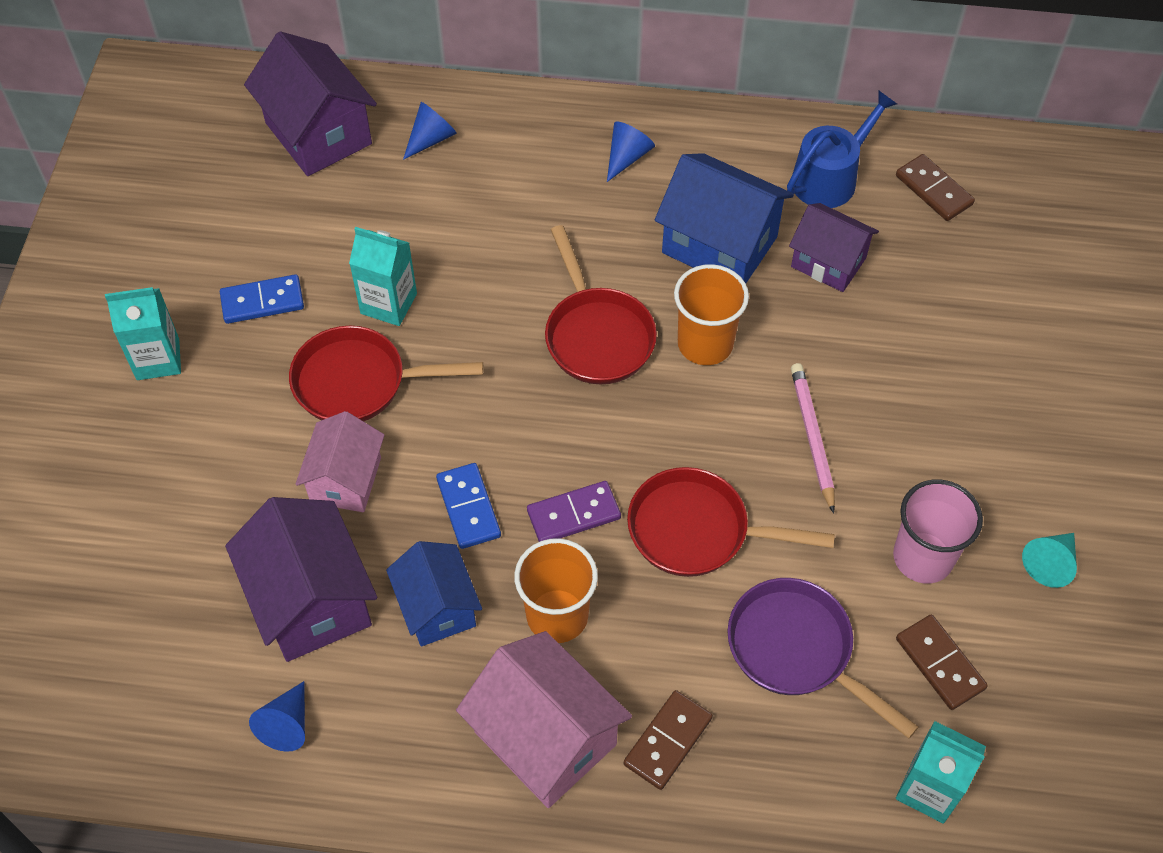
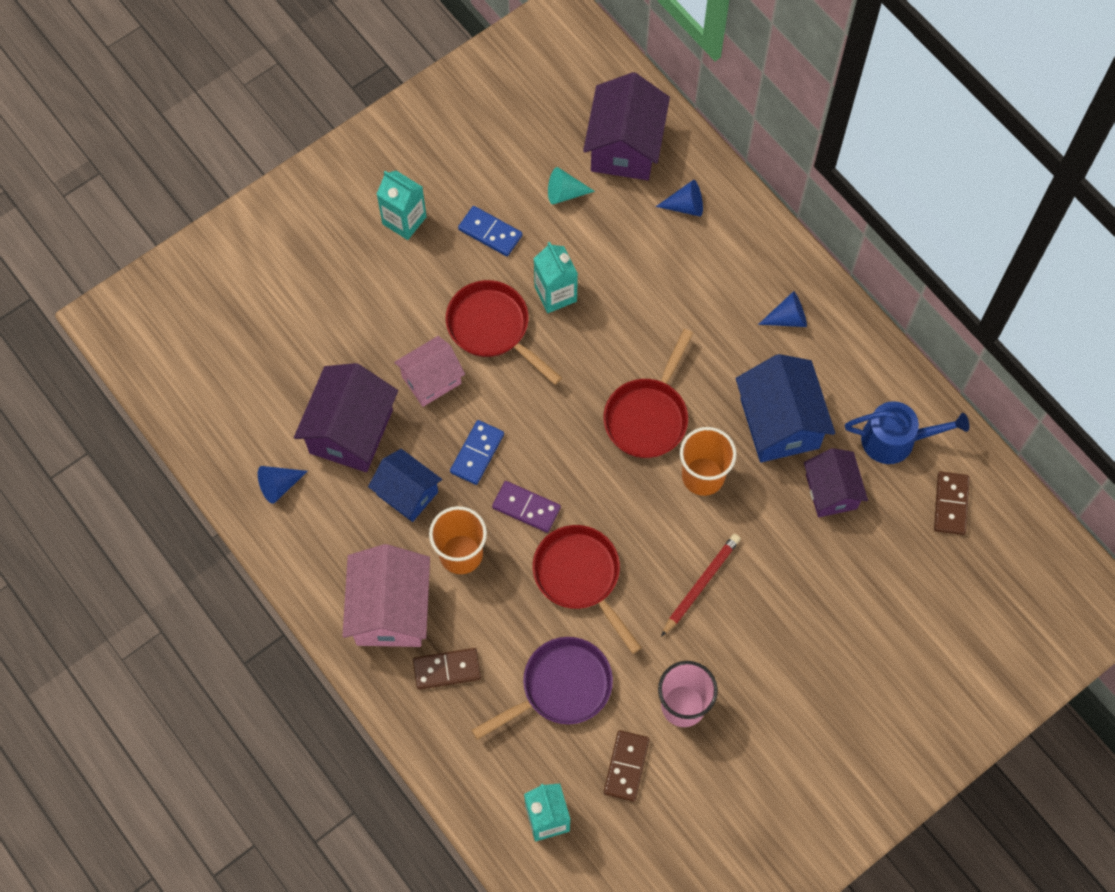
camera: 45 degrees right, 10 degrees up
(437, 607) = (407, 493): blue house -> blue house turned 75 degrees counterclockwise
(796, 650) = (561, 687): purple pan -> purple pan turned 60 degrees clockwise
(812, 436) = (701, 584): pink pencil -> red pencil
(1050, 563) = (748, 775): turquoise cone -> turquoise cone (565, 193)

